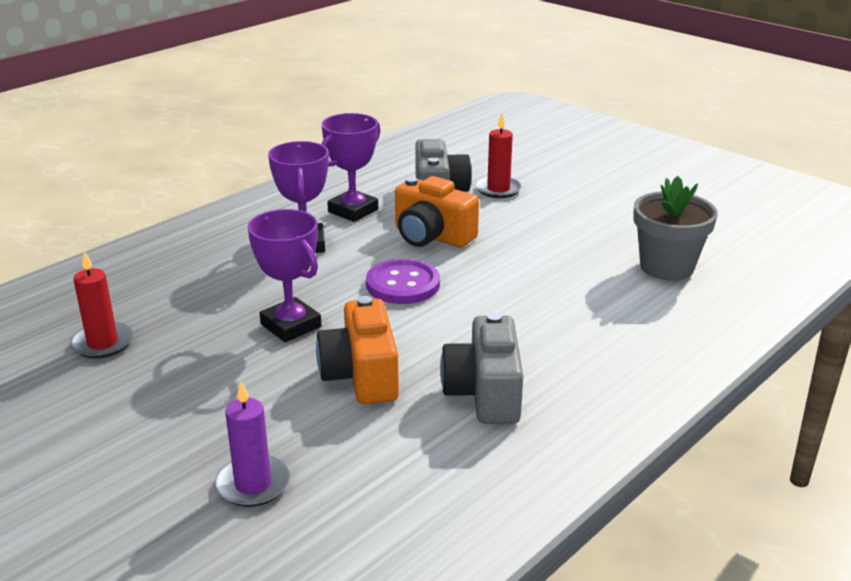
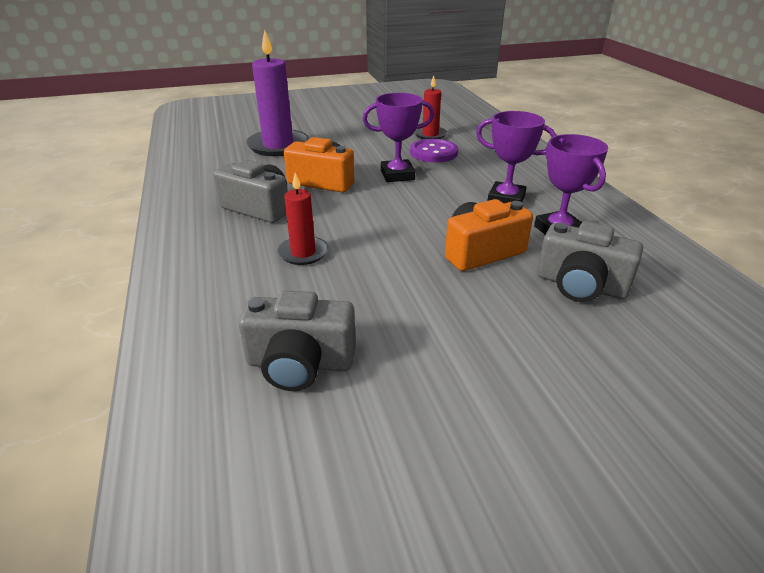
camera: 120 degrees right, 5 degrees up
(253, 484) = (278, 146): purple candle -> purple candle, size x1.77
(403, 284) = (411, 218): purple button -> purple button (433, 152)
(498, 189) = (571, 327): red candle -> red candle (303, 253)
(667, 267) = (300, 363): grey flower pot -> grey camera

